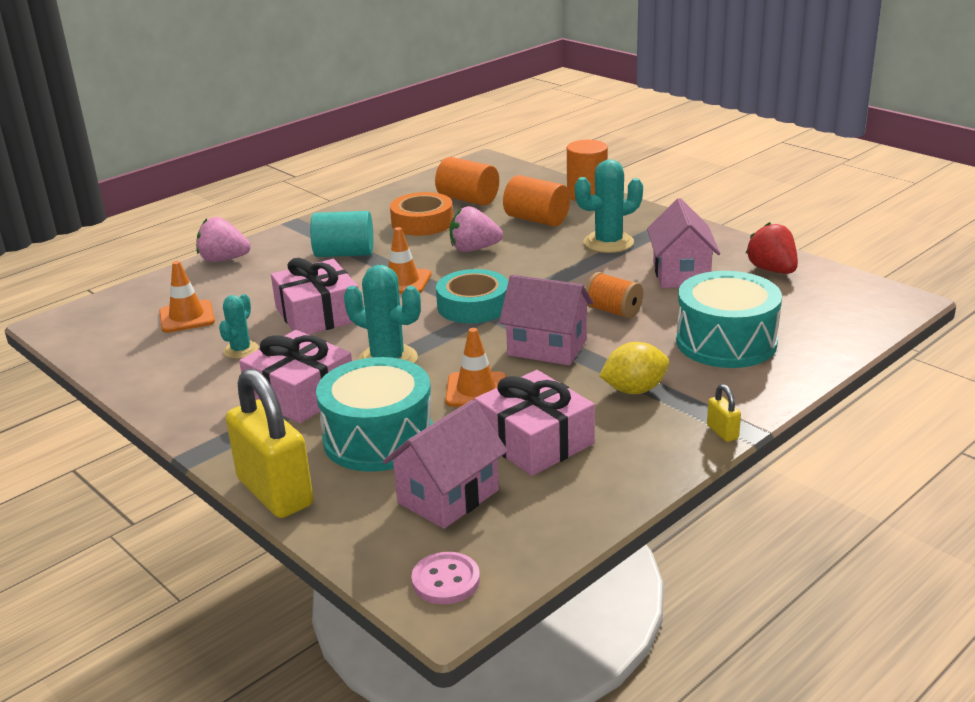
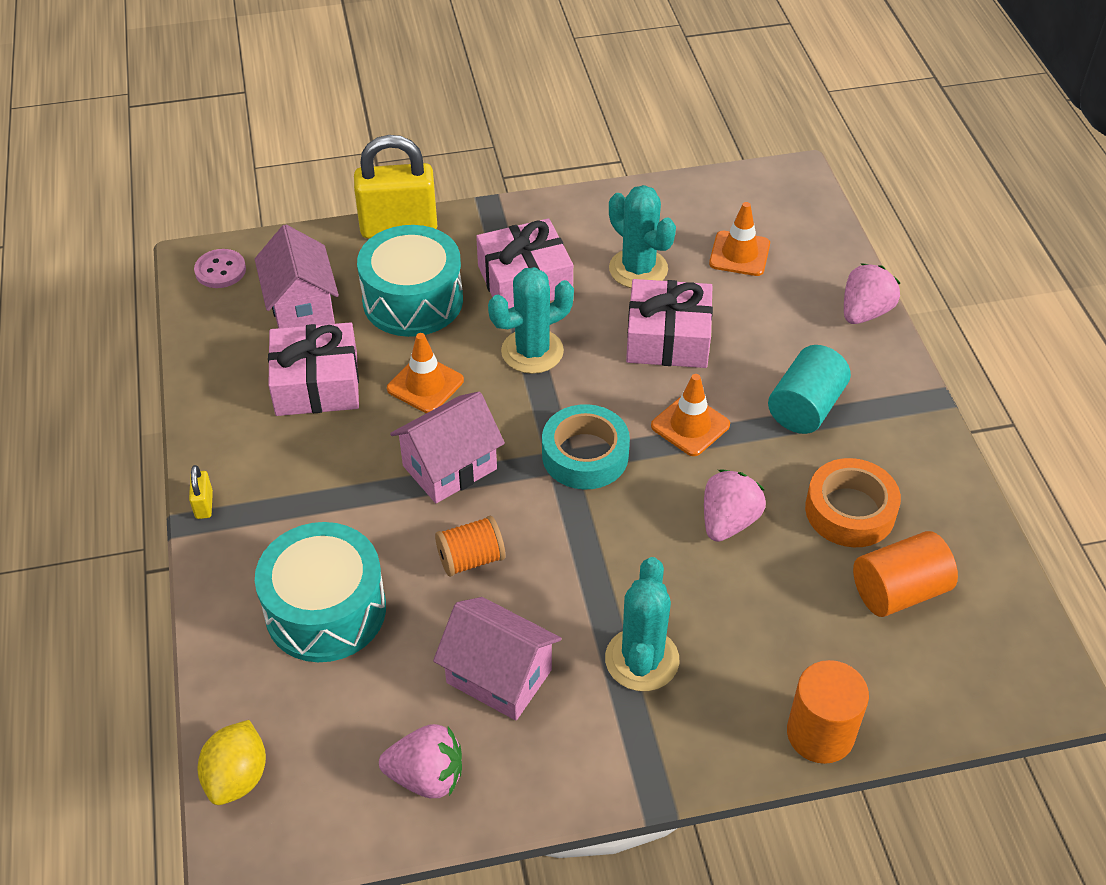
camera: 120 degrees right, 20 degrees up
(241, 350) = (638, 269): turquoise cactus -> turquoise cactus, size x1.66
(537, 220) = (772, 627): orange cylinder -> none
(634, 390) = (320, 487): yellow lemon -> yellow lemon (237, 777)
(722, 432) = (204, 505): yellow padlock -> yellow padlock turned 75 degrees clockwise
(772, 270) = (426, 776): red strawberry -> pink strawberry

